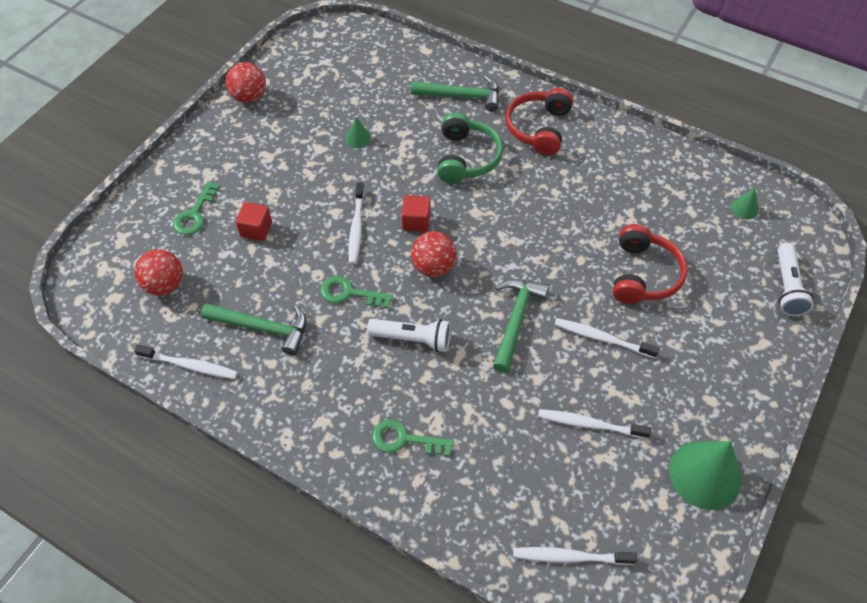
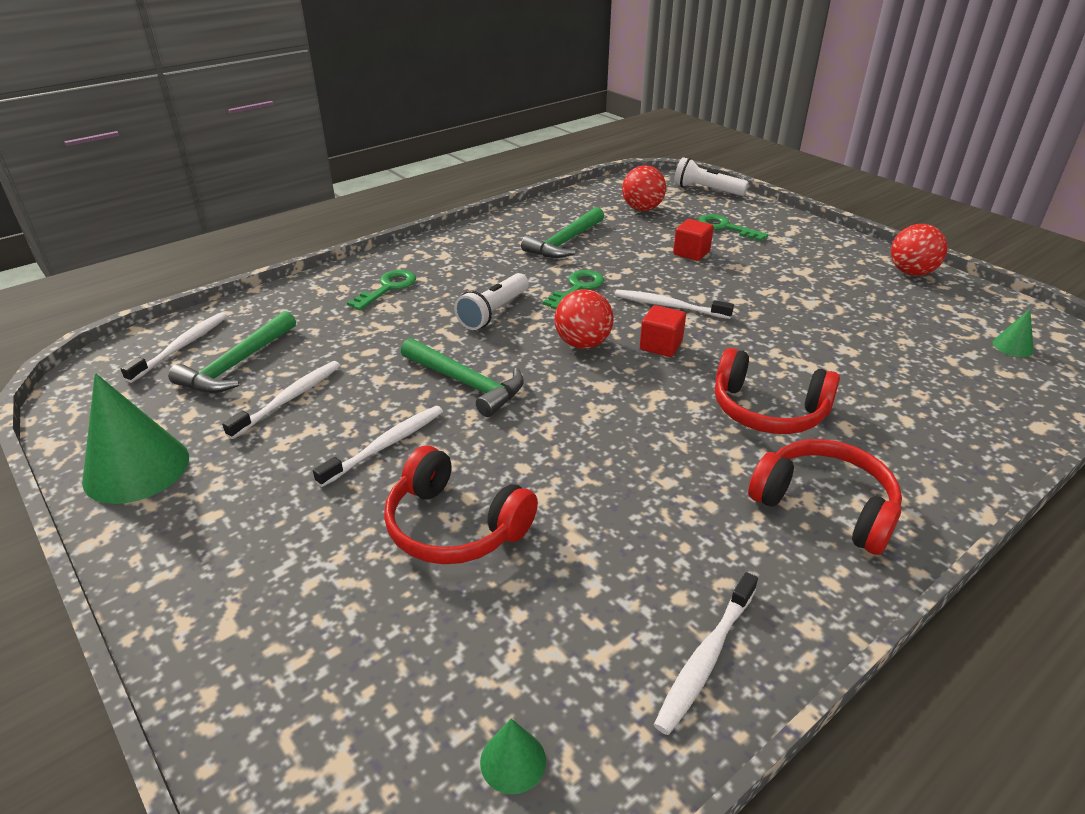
camera: 110 degrees right, 20 degrees down
(189, 365) = (548, 211): white toothbrush -> white toothbrush (706, 658)
(358, 138) = (825, 331): green cone -> green cone (1012, 346)
(461, 96) = (915, 438): green hammer -> green hammer (238, 364)
(466, 158) = (767, 410): green headphones -> red headphones
(787, 287) = (289, 731): white flashlight -> white flashlight (706, 190)

